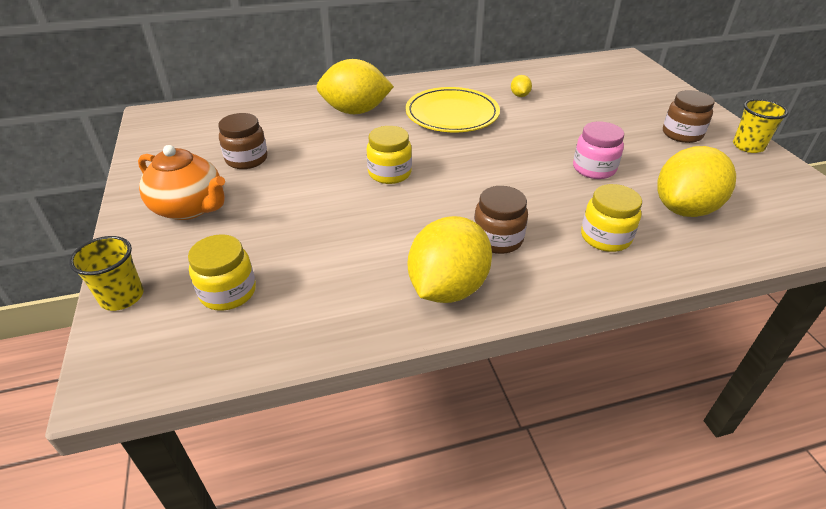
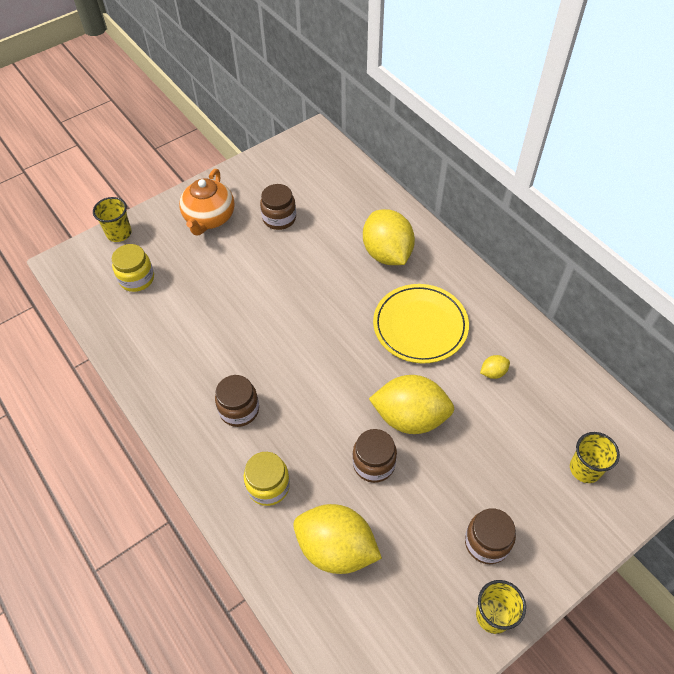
camera: 70 degrees right, 15 degrees up
(389, 173) = (299, 313): yellow jar -> none
(447, 288) = (175, 392): yellow lemon -> yellow lemon (410, 417)
(594, 169) = (373, 464): pink jar -> brown jar
(621, 84) = (585, 469): none -> yellow cup

